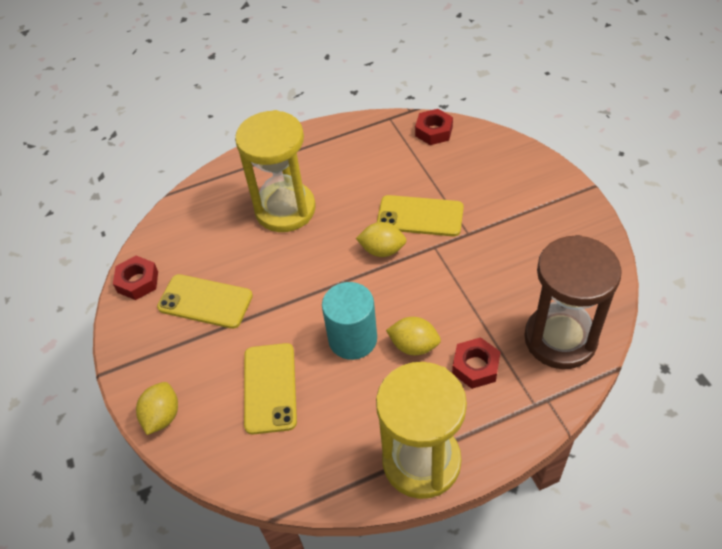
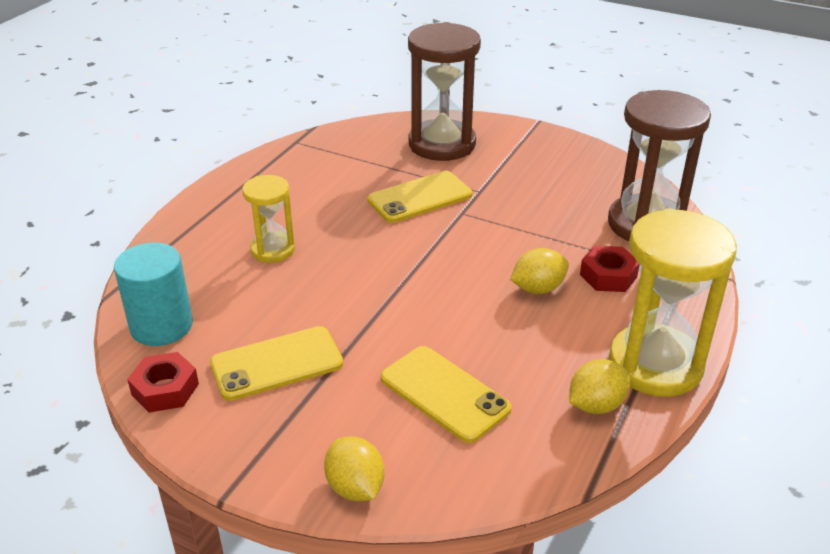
camera: 45 degrees left, 15 degrees down
(285, 209) = (273, 250): yellow hourglass -> yellow hourglass, size x0.56
(352, 339) = (476, 313): turquoise cylinder -> turquoise cylinder (161, 326)
(382, 250) = (416, 236): yellow lemon -> yellow lemon (596, 405)
(433, 131) = (353, 136): red nut -> none
(489, 172) = (442, 144): none -> brown hourglass

